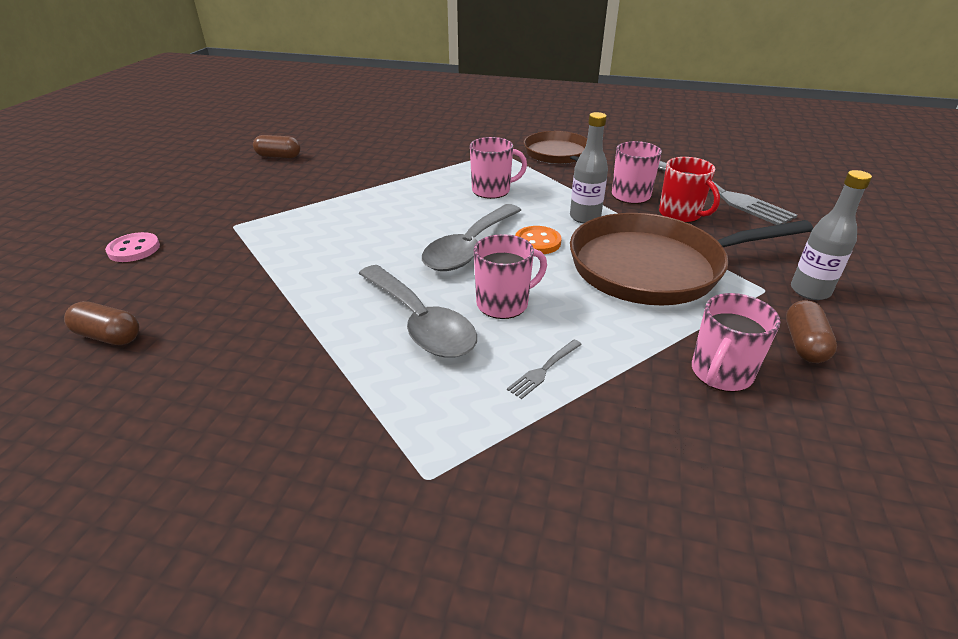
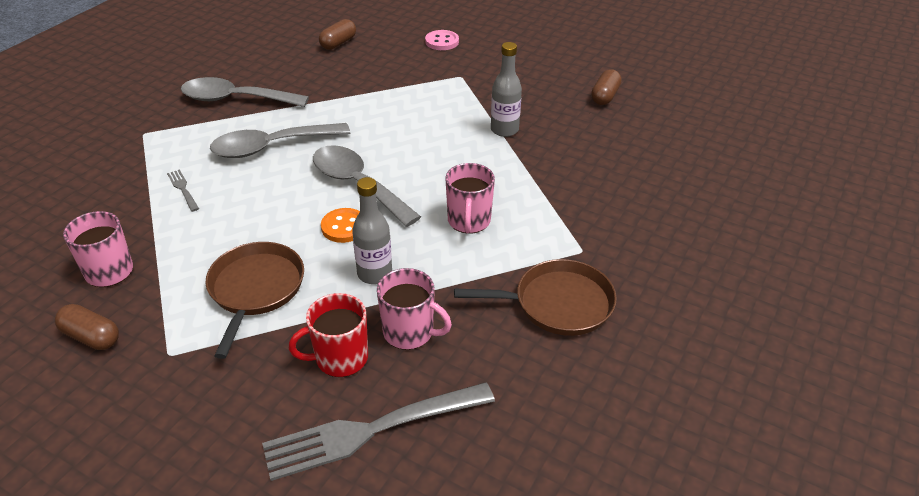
camera: 105 degrees right, 5 degrees up
(297, 397) = (236, 99): none -> grey spoon
(504, 304) = (266, 187): pink mug -> none
(653, 267) = (255, 289): brown pan -> brown pan, size x0.64
(810, 291) = (141, 389): grey bottle -> grey bottle (504, 130)

